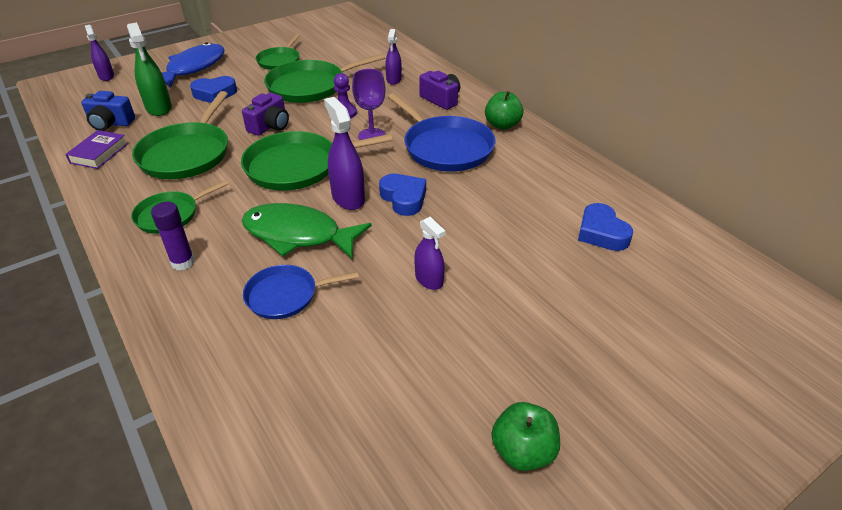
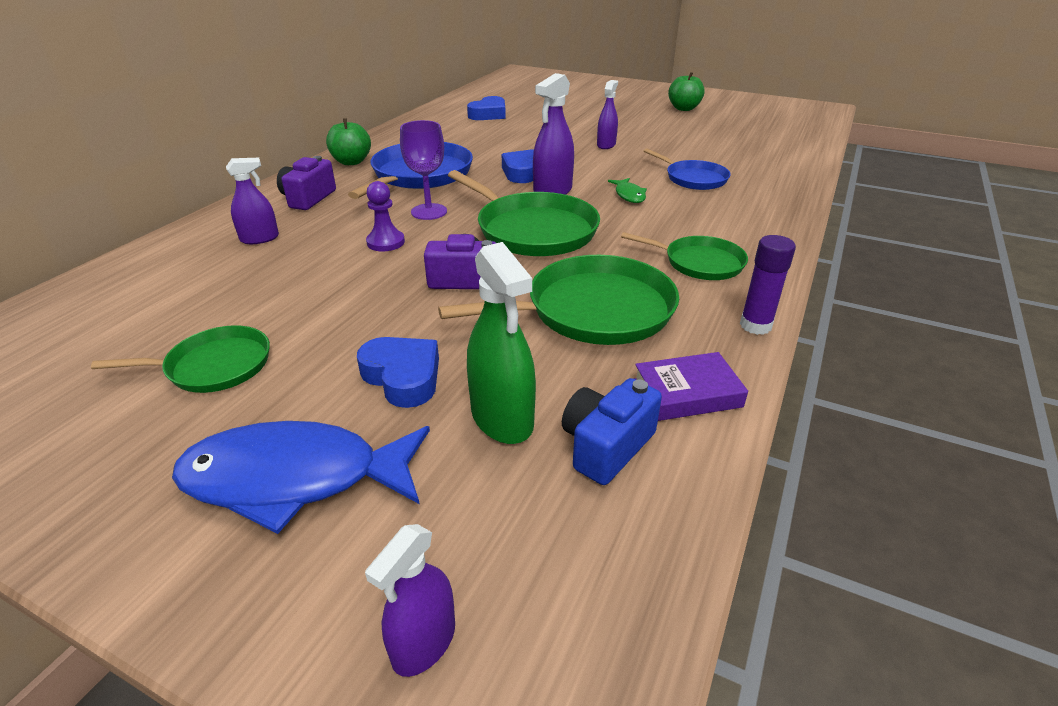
camera: 120 degrees left, 5 degrees down
(110, 123) = (606, 446): blue camera -> blue camera turned 120 degrees counterclockwise
(159, 108) = (502, 418): green spray bottle -> green spray bottle turned 120 degrees clockwise
(183, 262) = (735, 227): purple glue stick -> purple glue stick (755, 325)
(298, 235) = (629, 195): green fish -> green fish, size x0.45
(310, 86) = (316, 293): green pan -> none

